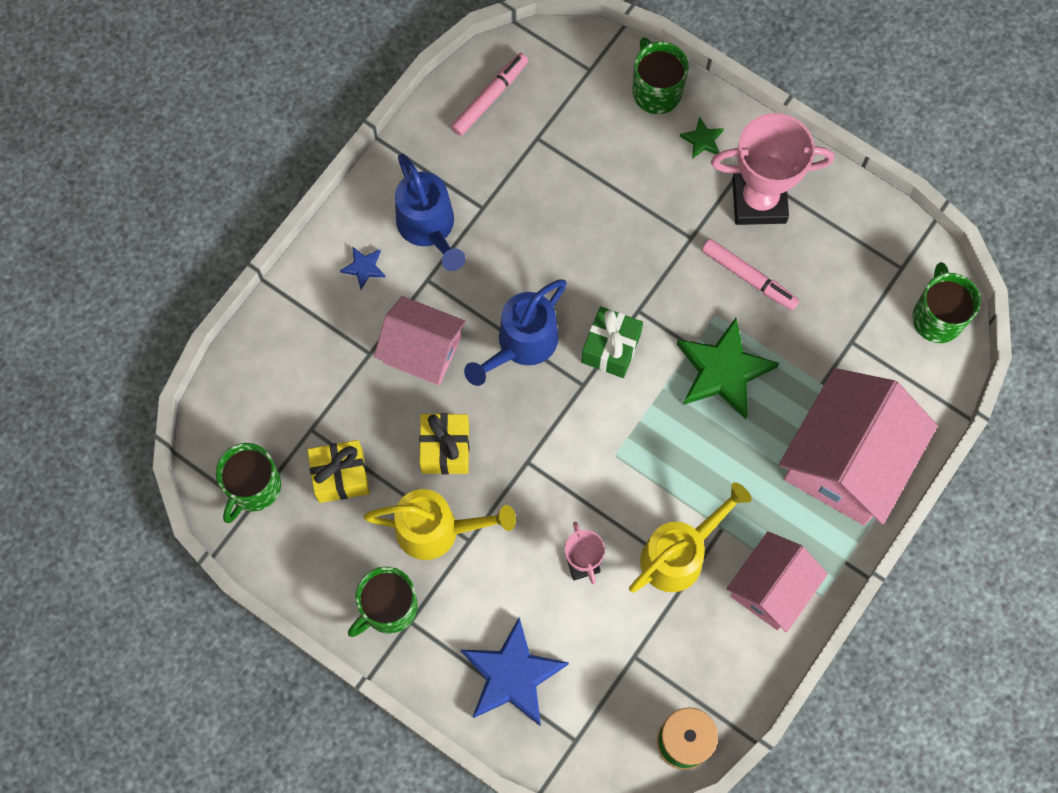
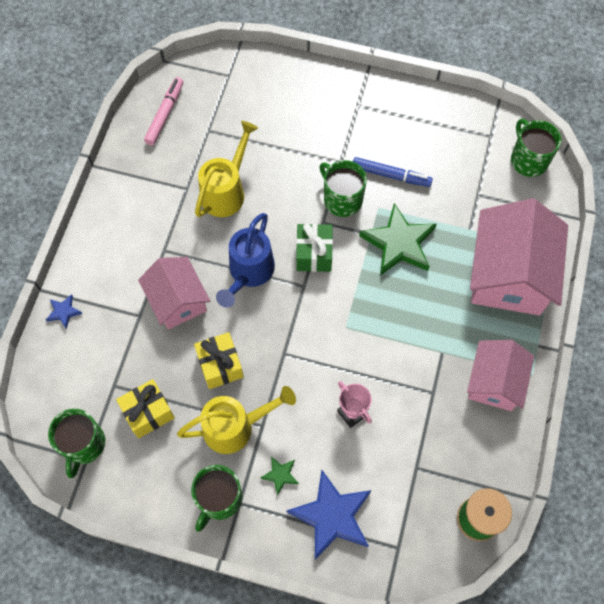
camera: 20 degrees left, 5 degrees down
(364, 268) = (114, 257): blue star -> blue star (63, 312)
(422, 350) = (177, 300): pink house -> pink house turned 60 degrees clockwise
(429, 228) = (152, 214): blue watering can -> none
(656, 90) = (279, 75): green mug -> green mug (342, 199)
(680, 554) = (420, 381): yellow watering can -> yellow watering can (226, 191)
(702, 140) = (323, 96): green star -> green star (280, 475)
(748, 277) = (391, 175): pink marker -> blue marker
(759, 200) = (377, 123): pink trophy -> none

